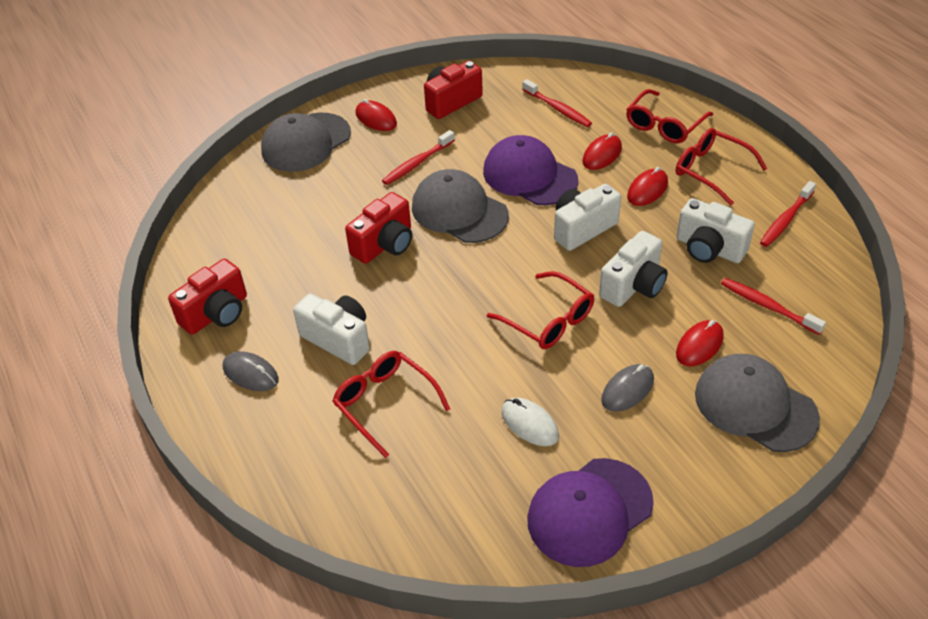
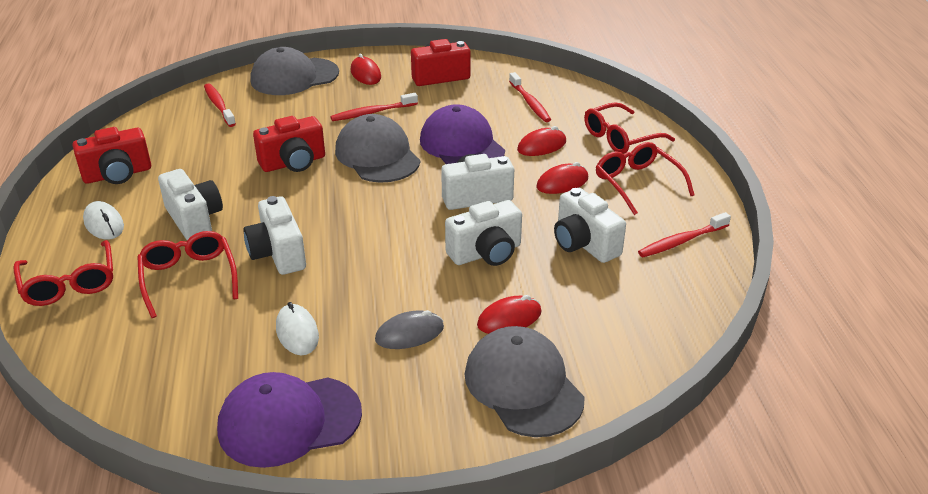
camera: 20 degrees right, 10 degrees down
(250, 374) = (104, 224): grey mouse -> white mouse
(448, 349) = (278, 253): none -> white camera
(548, 320) = (384, 257): red glasses -> red glasses (69, 283)
(768, 306) = (605, 307): red toothbrush -> red toothbrush (219, 105)

